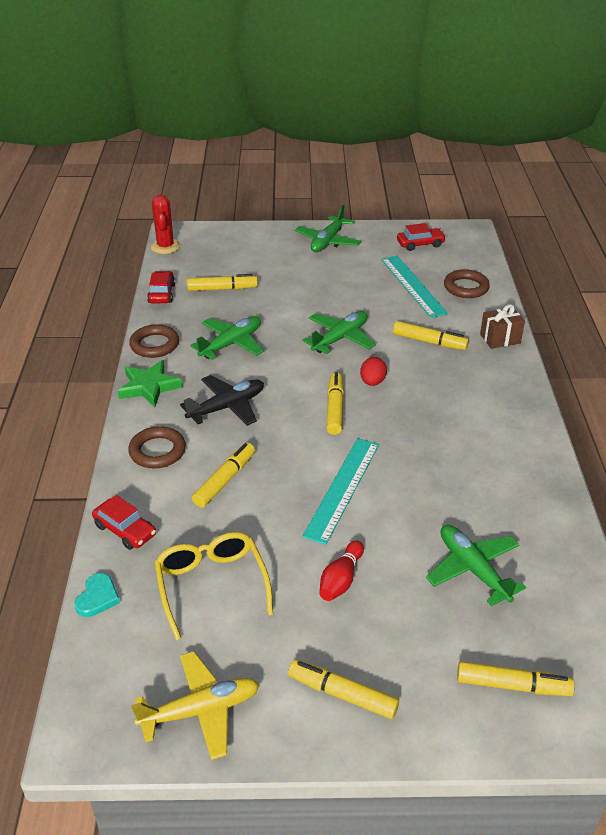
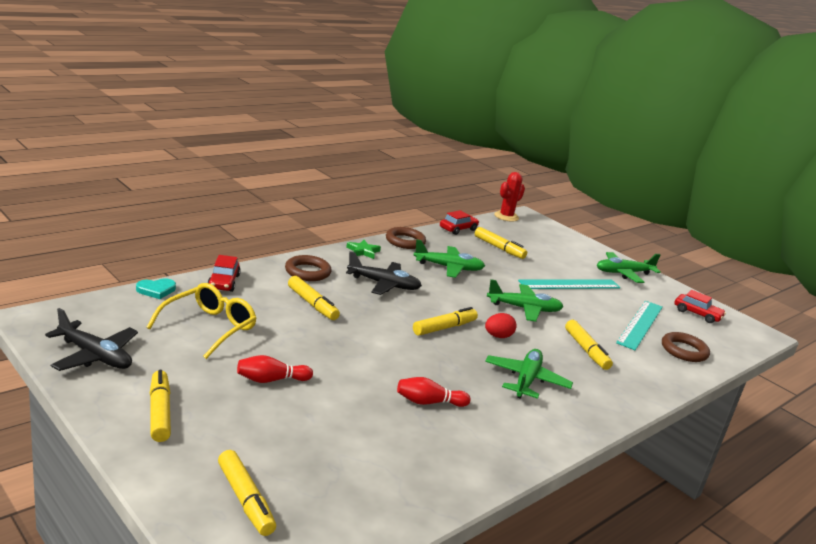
camera: 45 degrees right, 15 degrees down
(149, 386) = (363, 251): green star -> green star, size x0.66
(201, 710) = (95, 356): yellow plane -> black plane
(225, 480) = (312, 304): yellow marker -> yellow marker turned 60 degrees clockwise
(343, 488) = (365, 355): turquoise ruler -> turquoise ruler (570, 284)
(443, 486) = (429, 402): none -> red bowling pin
(473, 569) = (353, 443): green plane -> green plane (526, 380)
(500, 339) = (649, 386): brown gift -> none

